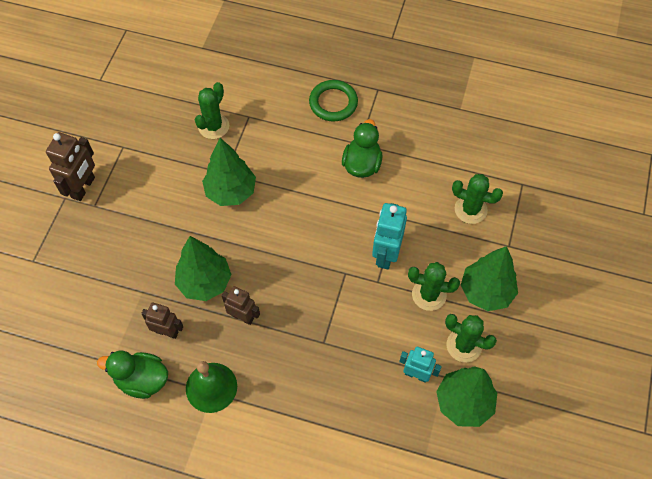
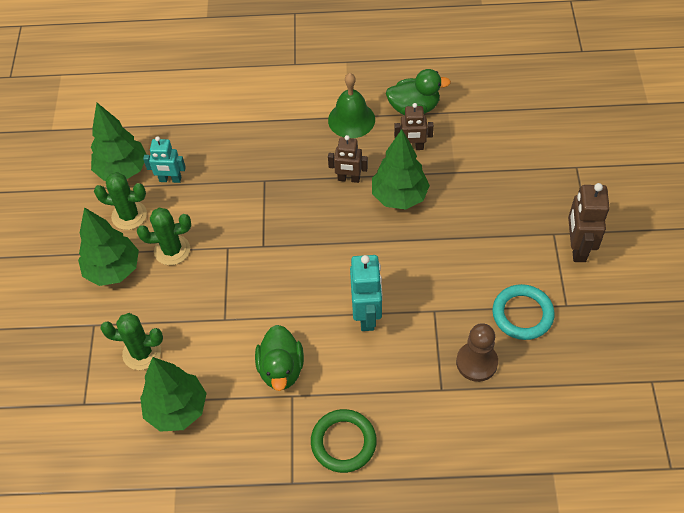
camera: 165 degrees right, 5 degrees down
(160, 150) = (522, 314): none -> turquoise ring
(213, 126) = (476, 362): green cactus -> brown pawn
(231, 192) = (417, 291): green tree -> green tree (177, 409)
(386, 254) = (226, 276): turquoise robot -> turquoise robot (367, 315)

